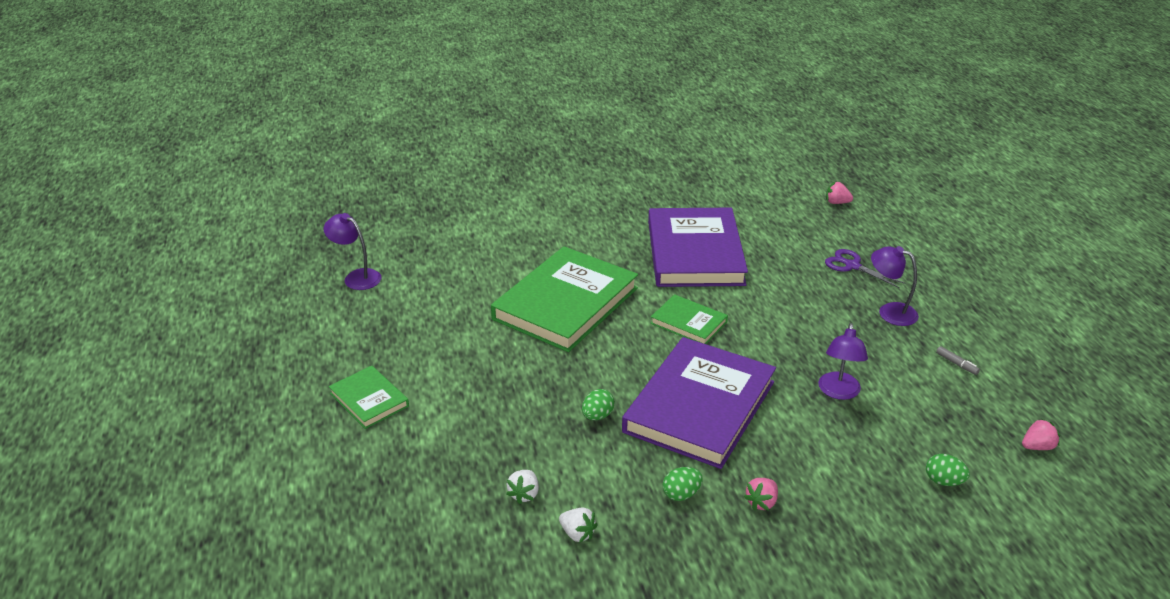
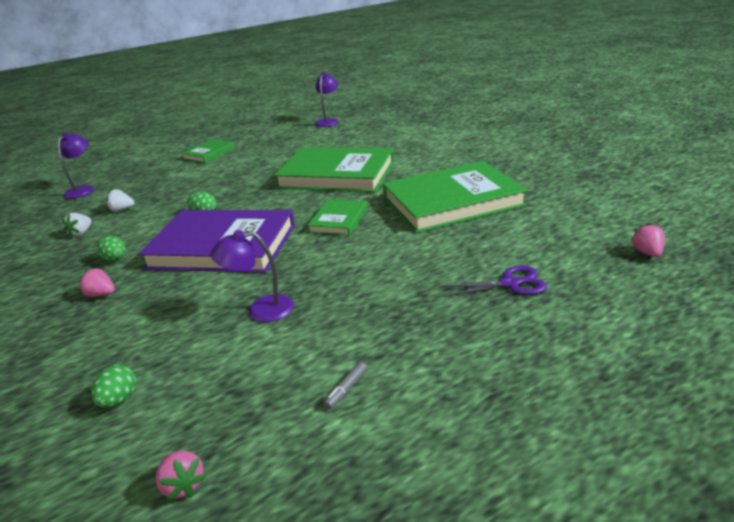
camera: 75 degrees right, 5 degrees down
(695, 252) = (452, 202): purple book -> green book
(852, 266) = (510, 284): purple scissors -> purple scissors turned 60 degrees clockwise
(890, 312) = (430, 322): purple lamp -> purple lamp (83, 190)

